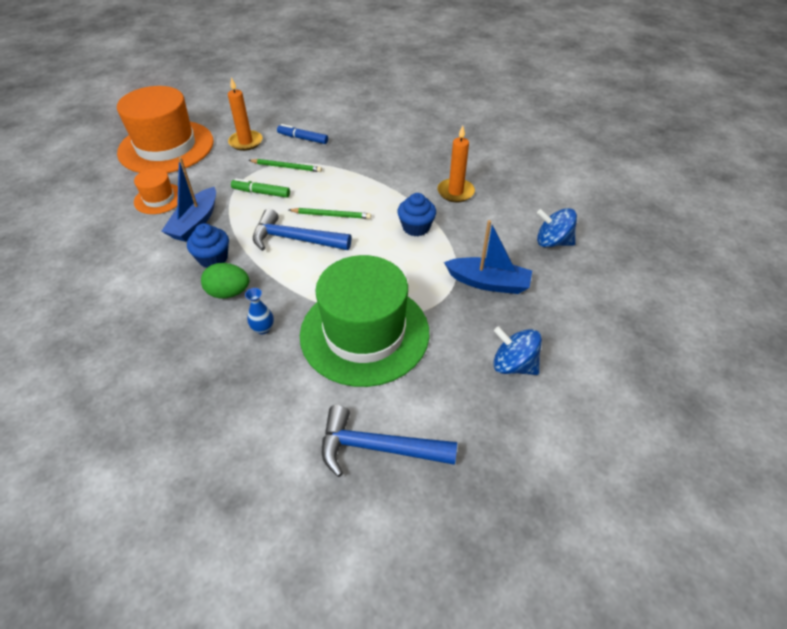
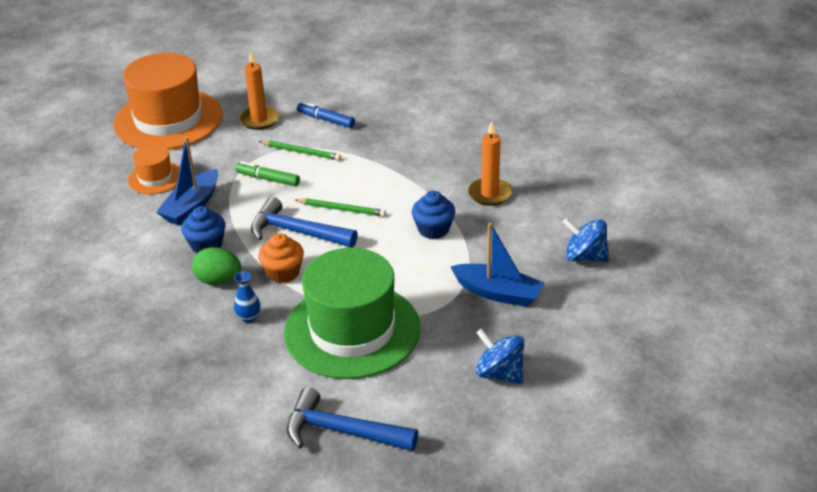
camera: 10 degrees right, 10 degrees down
(289, 280) = (283, 272): none -> orange cupcake

